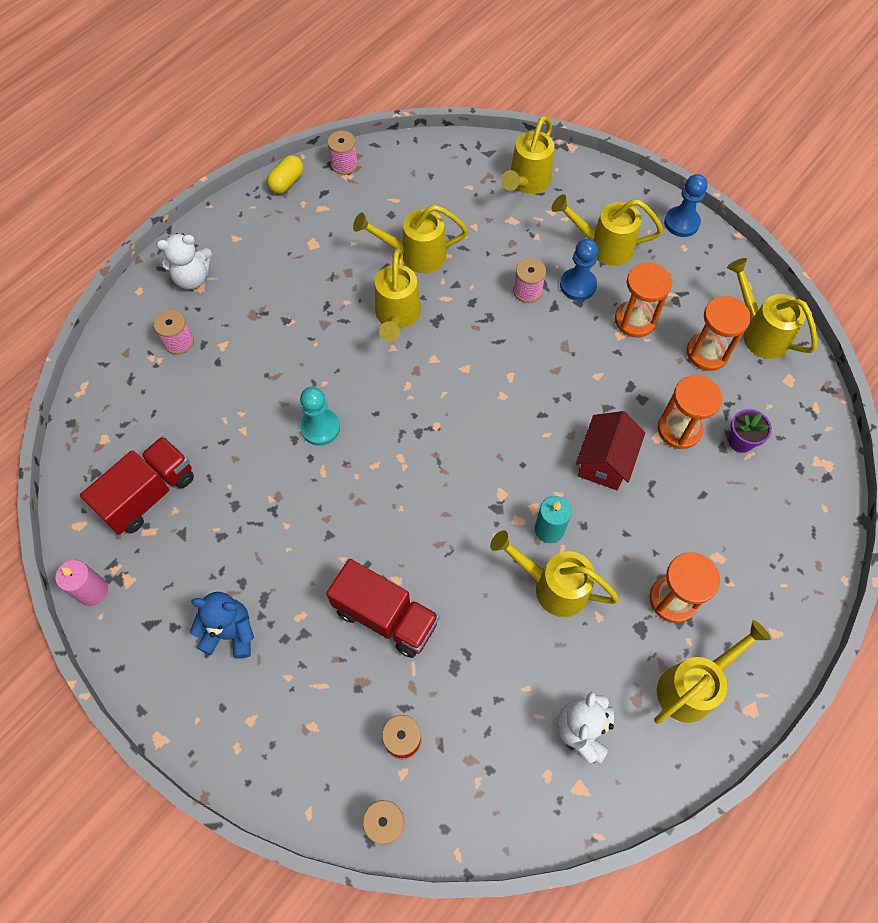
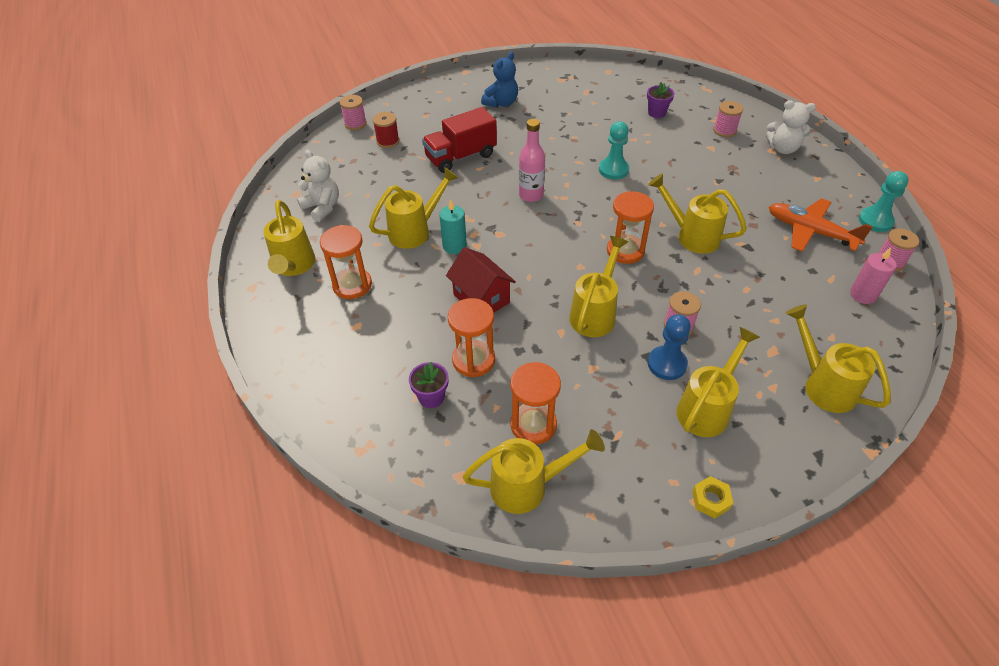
camera: 120 degrees right, 15 degrees down
(93, 591) = (563, 68): pink candle -> pink candle (863, 295)
(149, 494) = (611, 96): red truck -> none
(169, 425) = (656, 113): none -> purple flower pot
(192, 278) = (783, 149): white teddy bear -> white teddy bear turned 90 degrees counterclockwise
(287, 182) = (875, 221): yellow capsule -> turquoise pawn
(333, 226) = (810, 231): none -> orange plane
(415, 255) = (755, 268): yellow watering can -> yellow watering can (595, 313)
(416, 494) = (531, 195): none -> pink bottle
(635, 320) = (603, 387): orange hourglass -> orange hourglass (625, 251)
(681, 223) = (710, 500): blue pawn -> yellow nut

